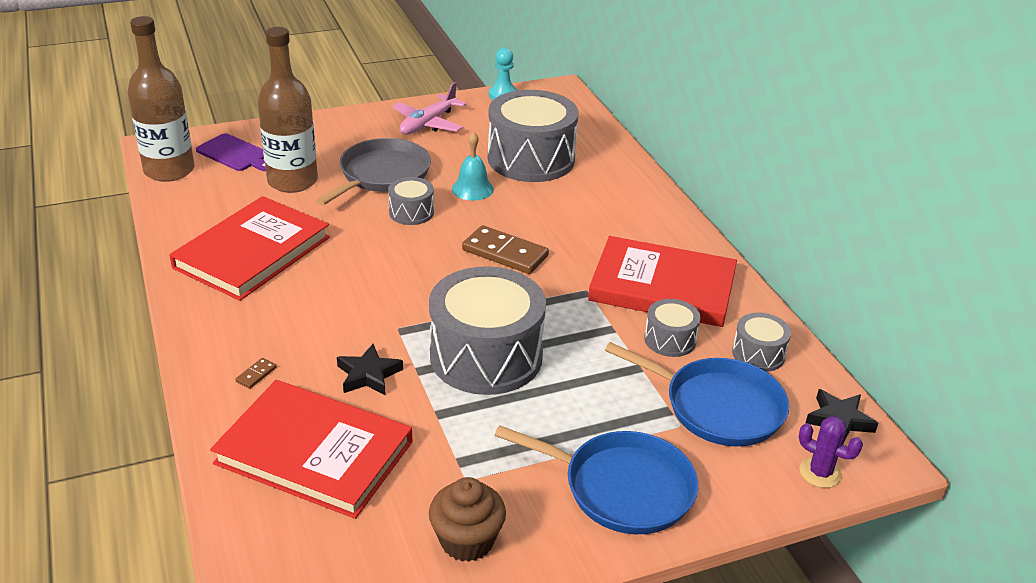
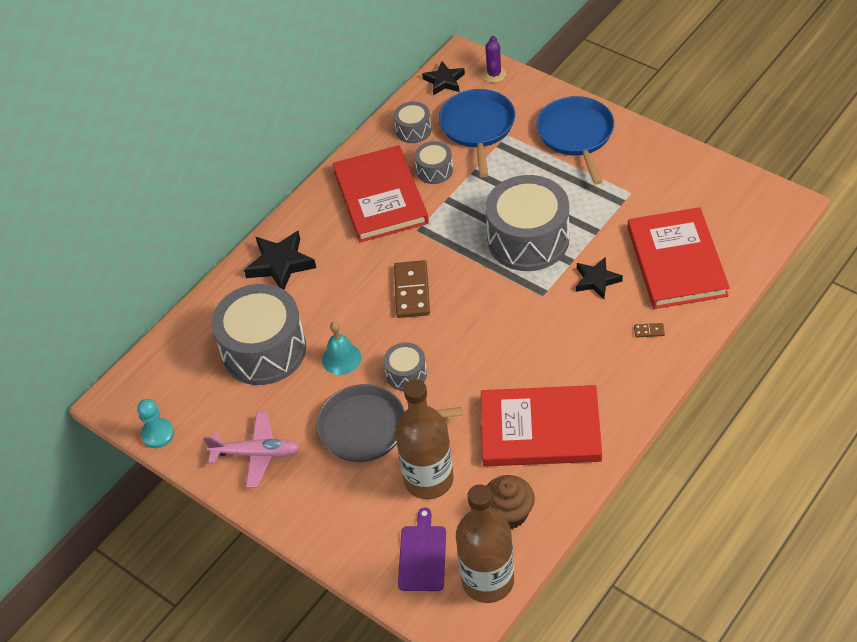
camera: 115 degrees left, 15 degrees up
(467, 541) = (668, 170): brown cupcake -> brown cupcake (509, 513)
(627, 199) = (280, 264): none -> black star

